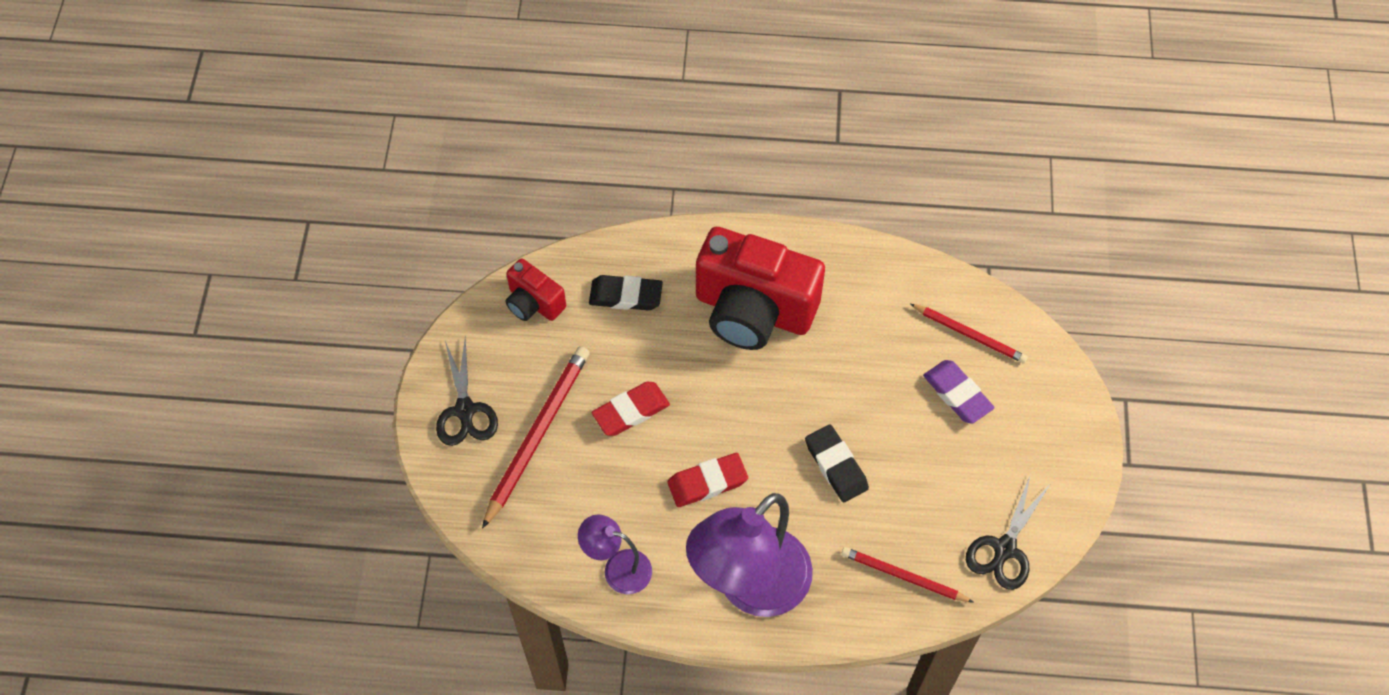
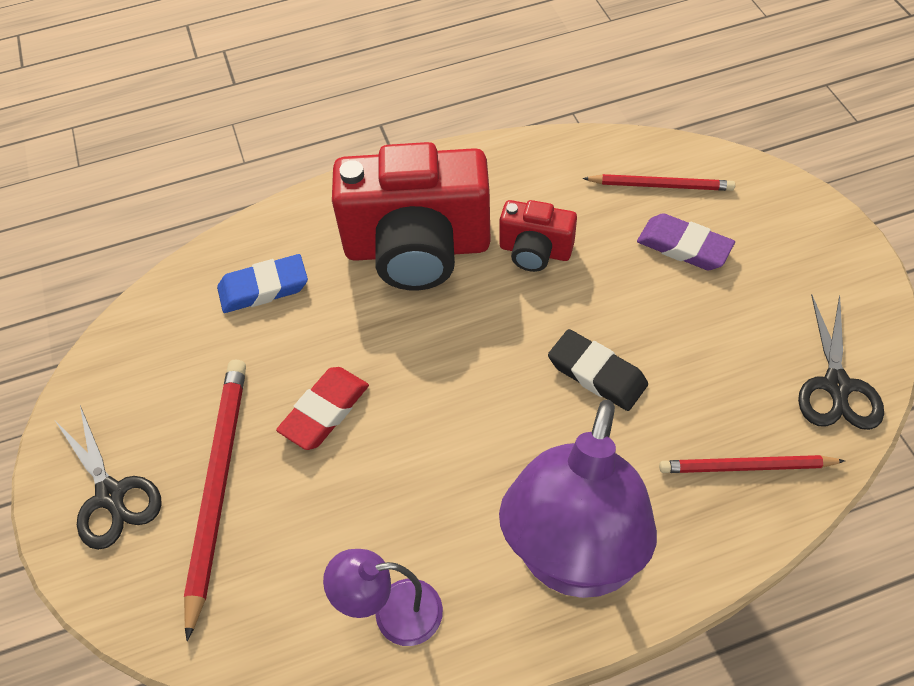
camera: 20 degrees left, 5 degrees down
(534, 303) = (155, 337): red camera -> red camera (535, 251)
(626, 295) = (263, 288): black eraser -> blue eraser
(707, 482) = (456, 455): red eraser -> none

